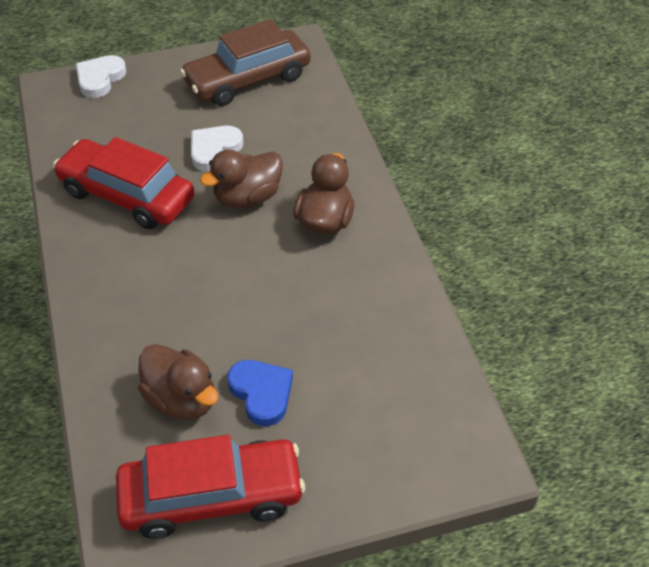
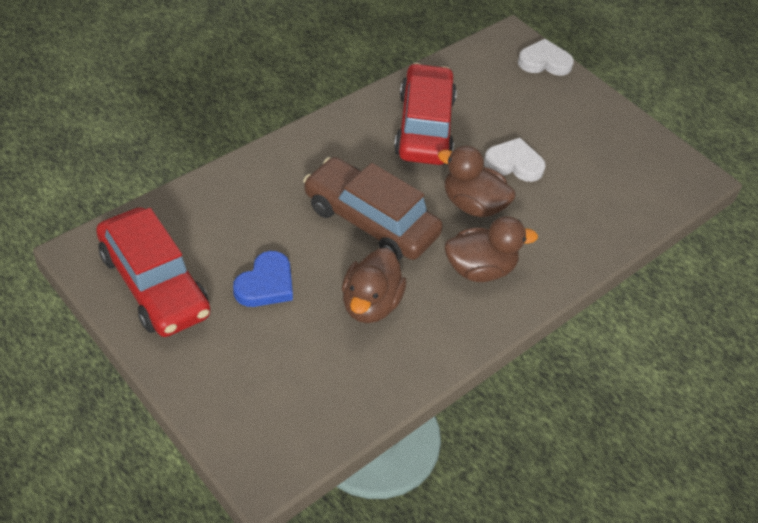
camera: 60 degrees right, 0 degrees up
(181, 399) = (236, 234): brown duck -> brown duck (370, 304)
(247, 79) = (619, 157): brown car -> brown car (370, 221)

